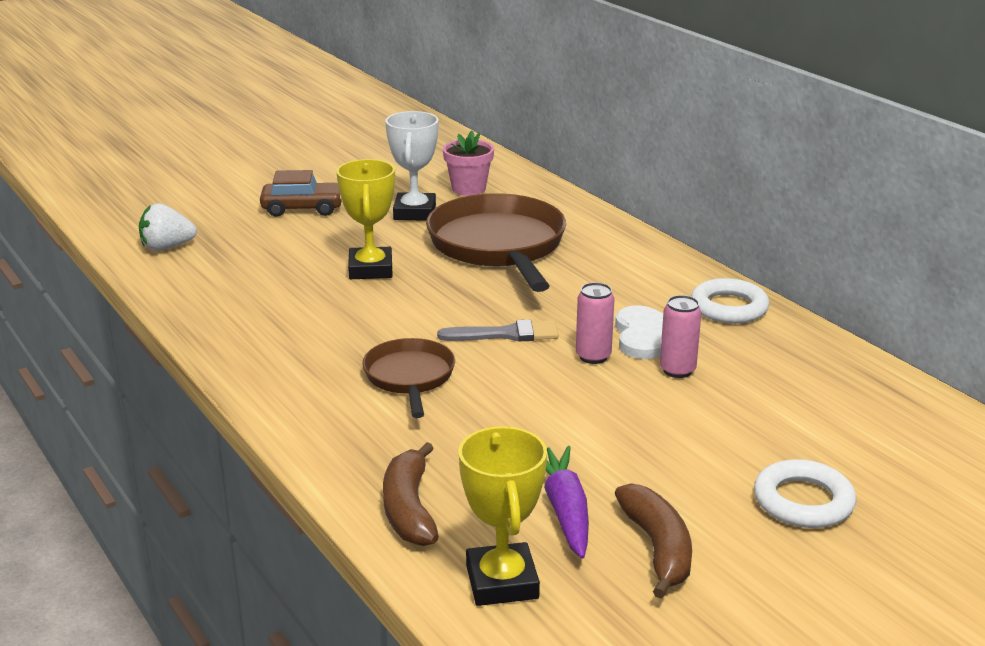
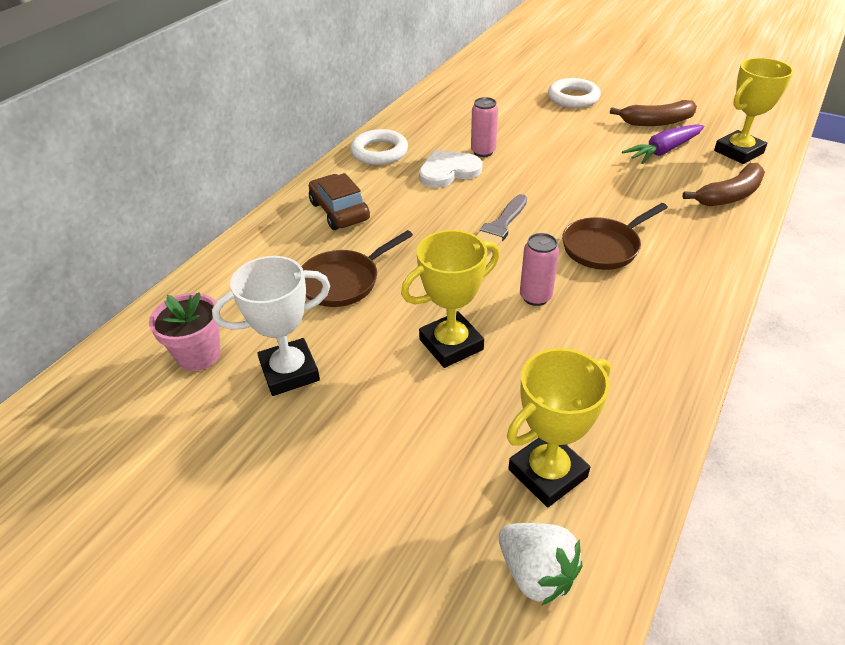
camera: 115 degrees left, 15 degrees up
(217, 269) = (547, 473): none -> yellow trophy
(303, 209) = (328, 486): brown car -> brown car (339, 211)
(499, 246) = (343, 281): brown pan -> brown pan, size x0.55
(506, 334) = (500, 226): grey brush -> grey brush turned 120 degrees counterclockwise
(593, 356) = (496, 183): pink can -> pink can (535, 297)
(658, 548) = (657, 122): brown banana -> brown banana turned 150 degrees counterclockwise

